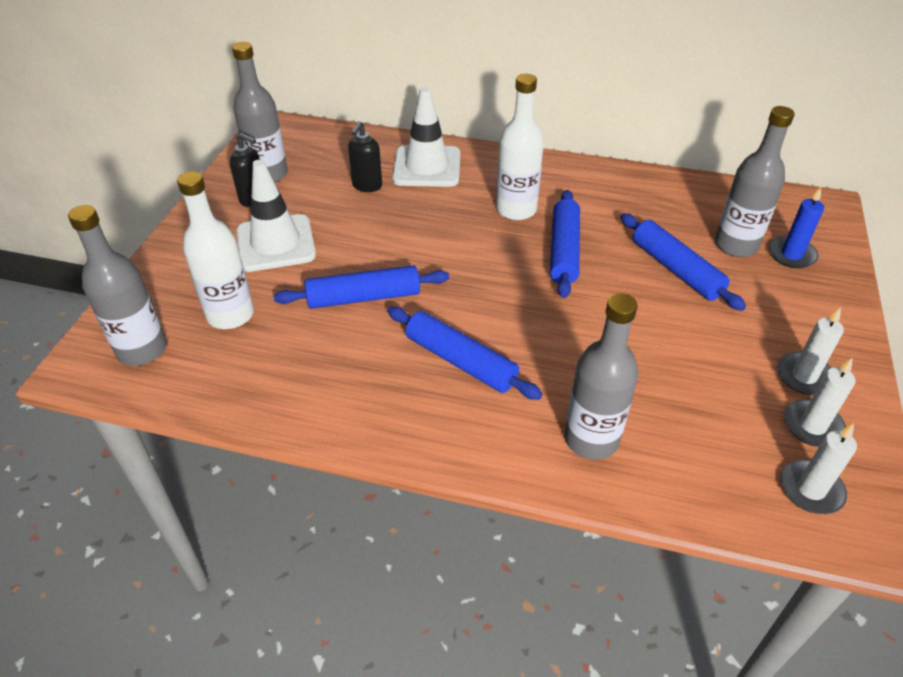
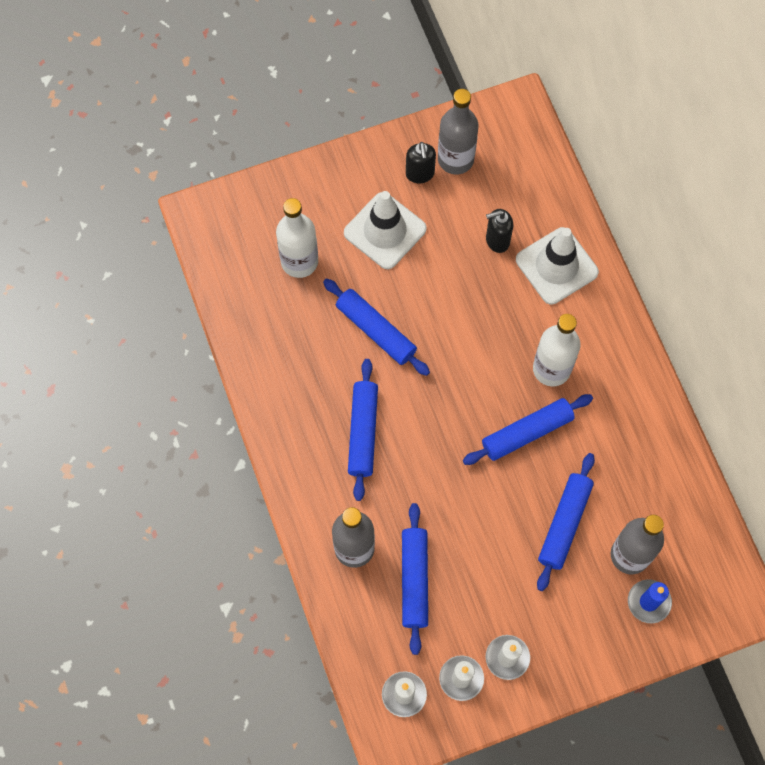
camera: 55 degrees right, 25 degrees up
(142, 350) = (235, 236): grey bottle -> none
(665, 406) = (414, 580): none -> blue rolling pin

